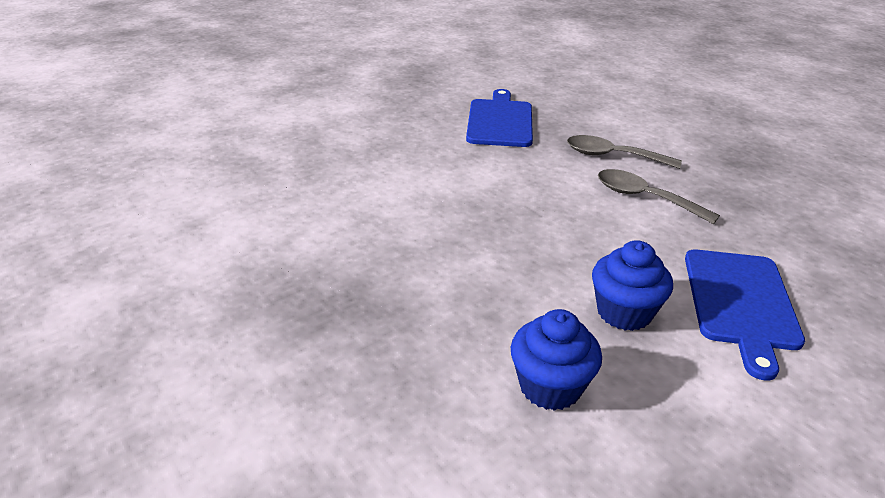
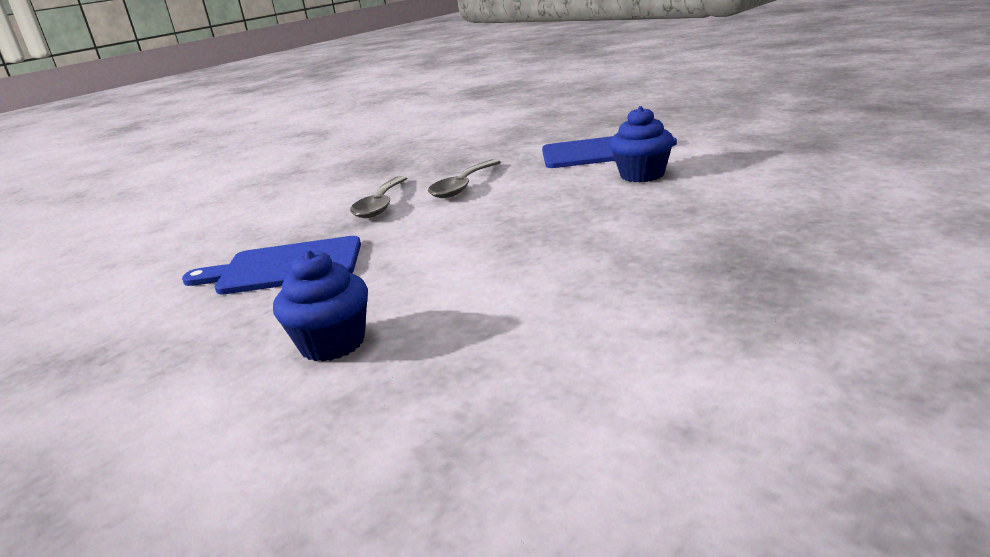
camera: 95 degrees left, 10 degrees down
(550, 387) = (752, 182): blue cupcake -> blue cupcake (332, 343)

